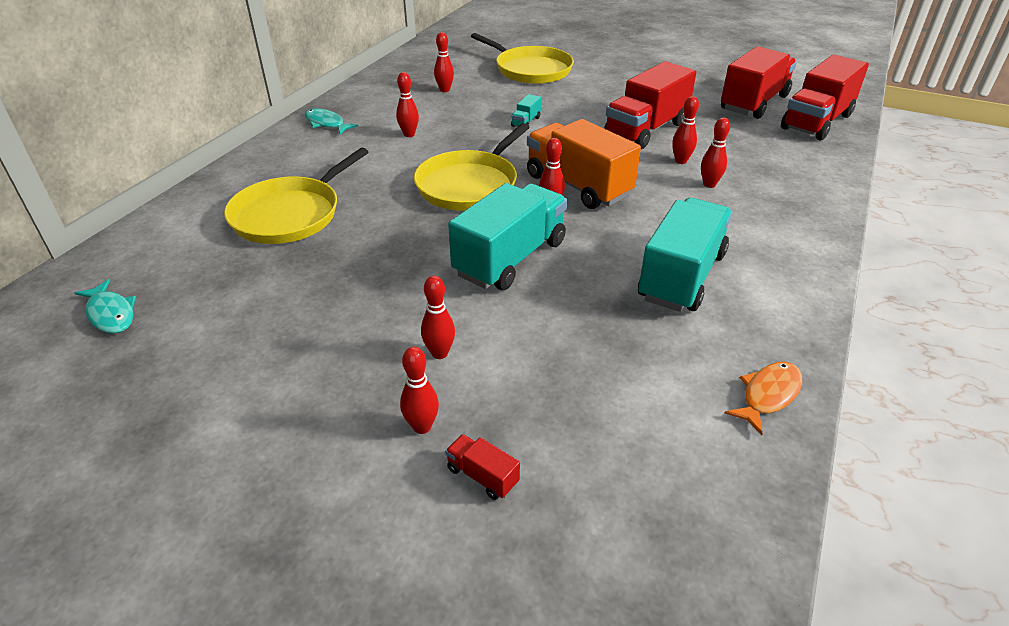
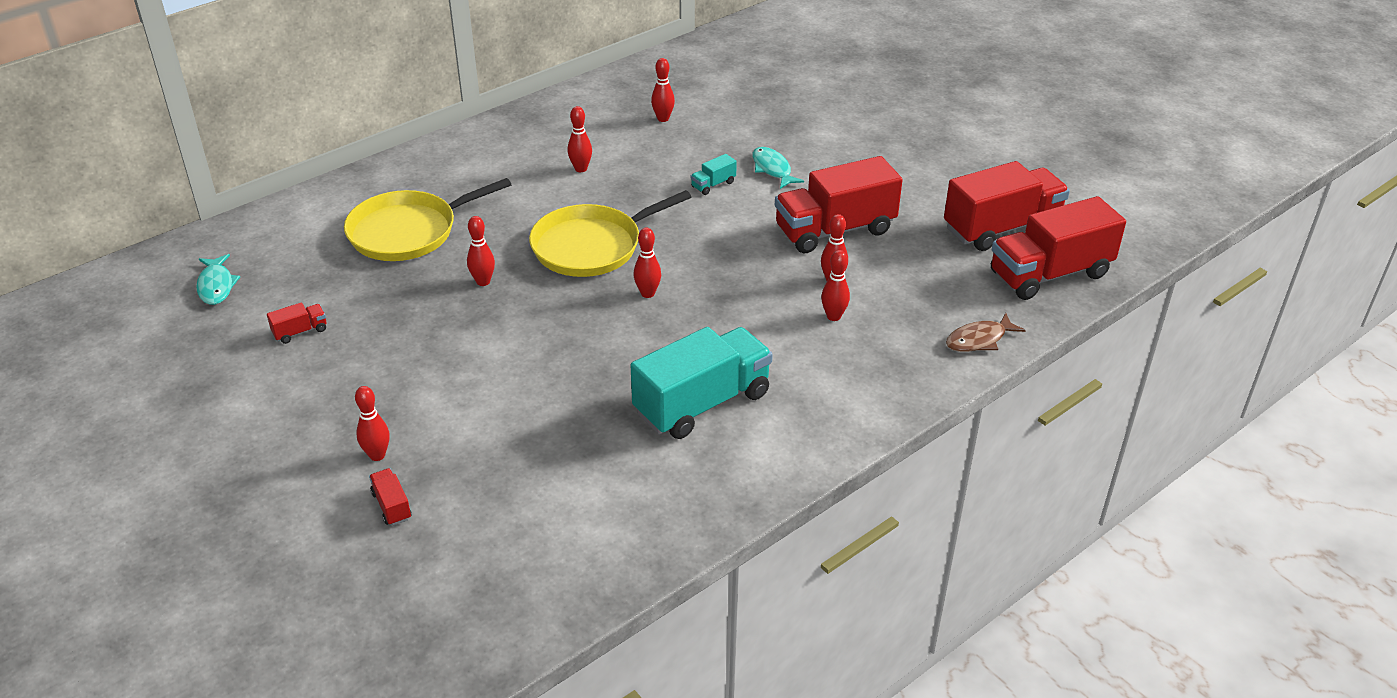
camera: 25 degrees right, 0 degrees up
(240, 330) = (300, 332): none -> red truck
(326, 123) = (511, 133): turquoise fish -> turquoise fish (772, 169)
(439, 353) = (434, 402): red bowling pin -> red bowling pin (483, 282)
(510, 258) = (563, 336): turquoise truck -> none
(530, 70) = (782, 113): yellow pan -> none
(578, 186) = (696, 278): orange truck -> none
(768, 395) = (667, 530): orange fish -> none
(824, 172) = (979, 340): none -> brown fish

